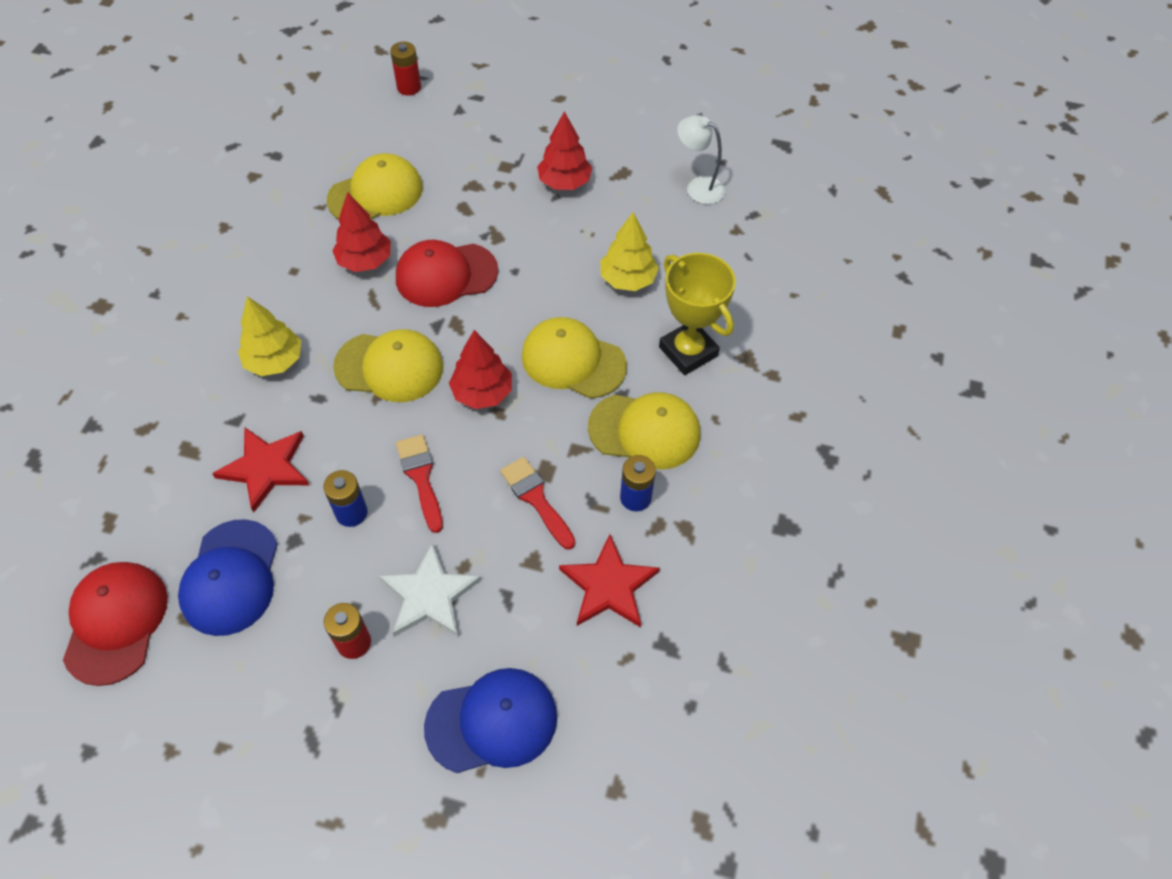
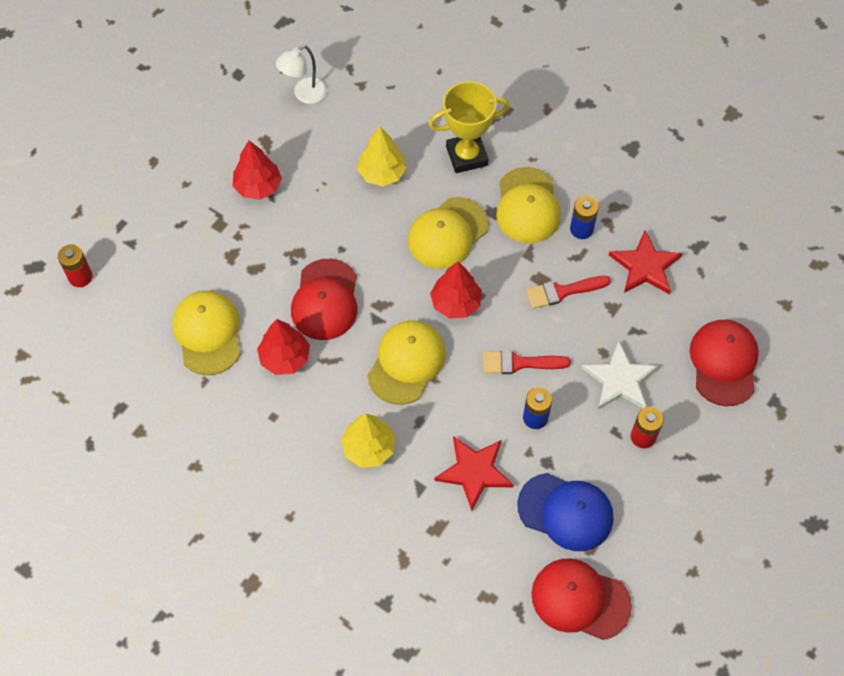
camera: 70 degrees left, 5 degrees up
(492, 721) = (724, 363): blue cap -> red cap
(645, 431) = (527, 206): yellow cap -> yellow cap turned 150 degrees clockwise

